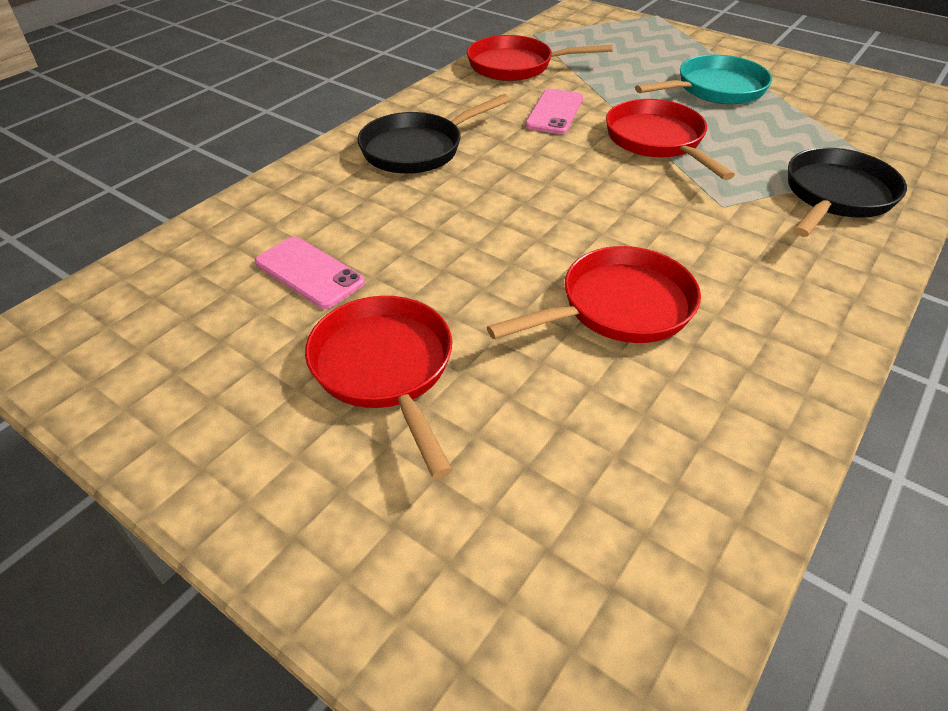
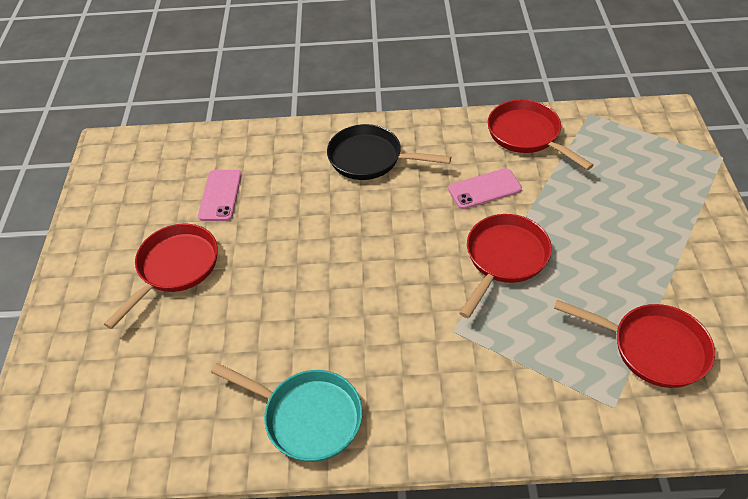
camera: 55 degrees right, 5 degrees up
(619, 307) = (297, 331): red pan -> red pan (652, 348)
(715, 89) = (626, 253): turquoise pan -> turquoise pan (307, 417)
(836, 196) = (534, 389): black pan -> none

